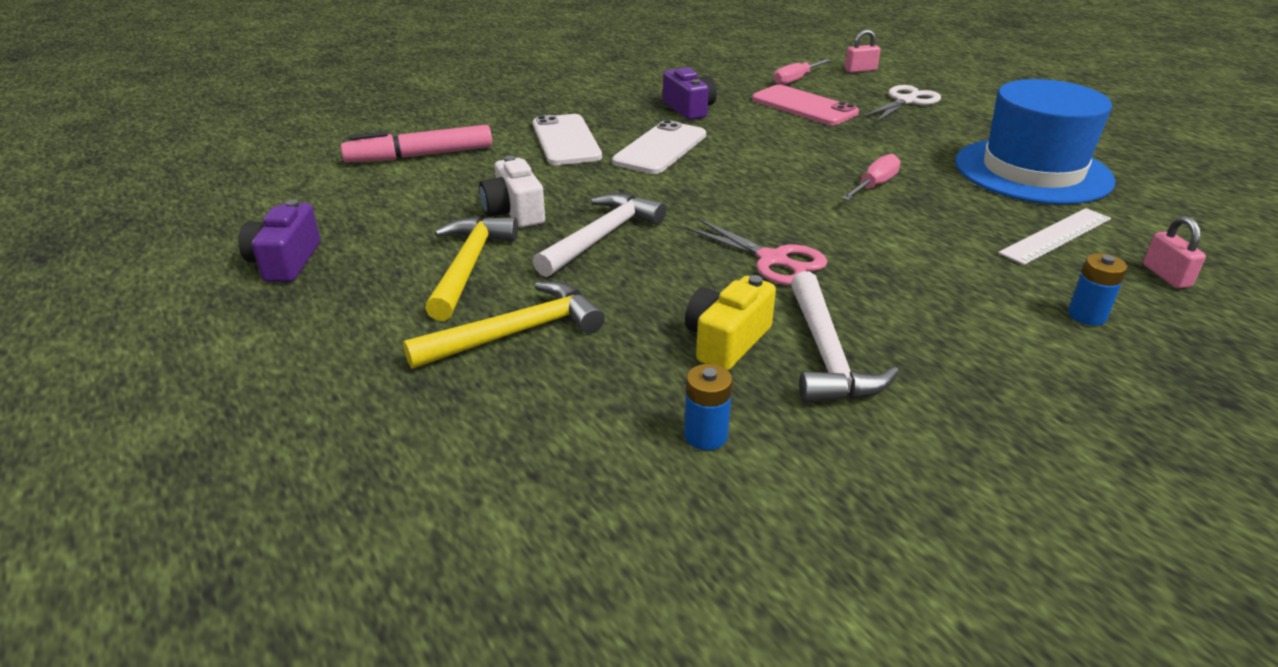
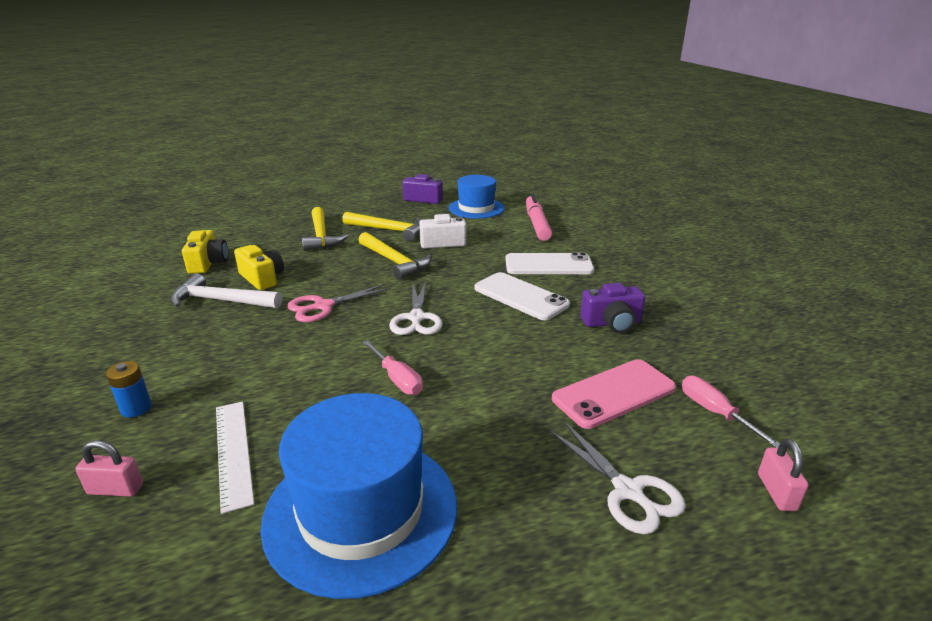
camera: 105 degrees right, 5 degrees down
(345, 205) = (476, 208): none -> blue hat
(601, 237) = (394, 261): white hammer -> yellow hammer
(705, 435) = (208, 263): blue battery -> yellow camera
(752, 195) = (416, 318): none -> white scissors

